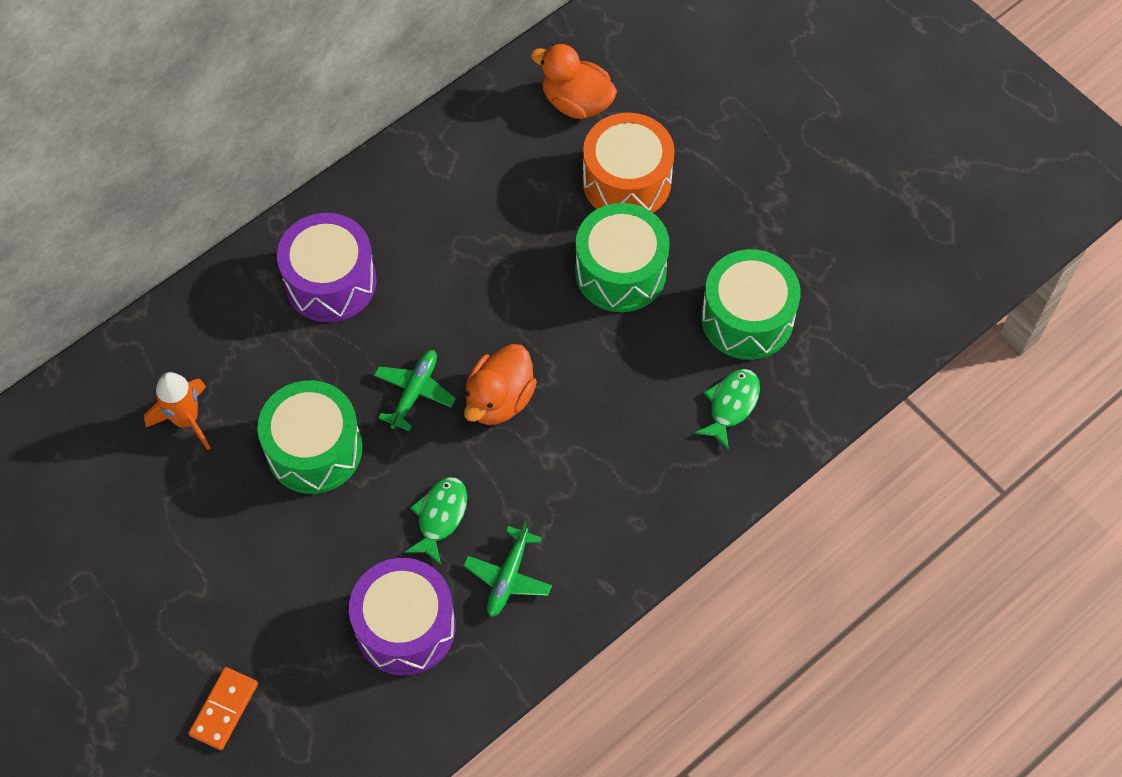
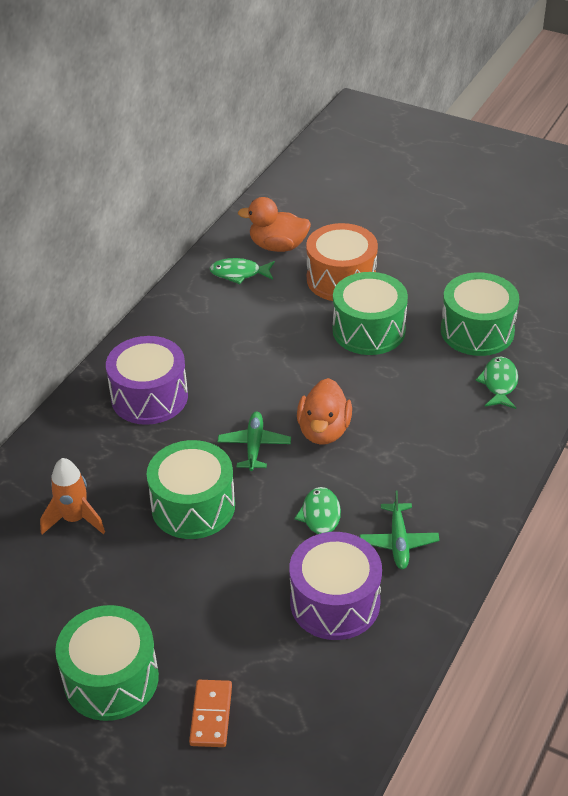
camera: 20 degrees left, 20 degrees down
(146, 630) = (111, 679): none -> green drum
(510, 130) = (239, 273): none -> green fish

